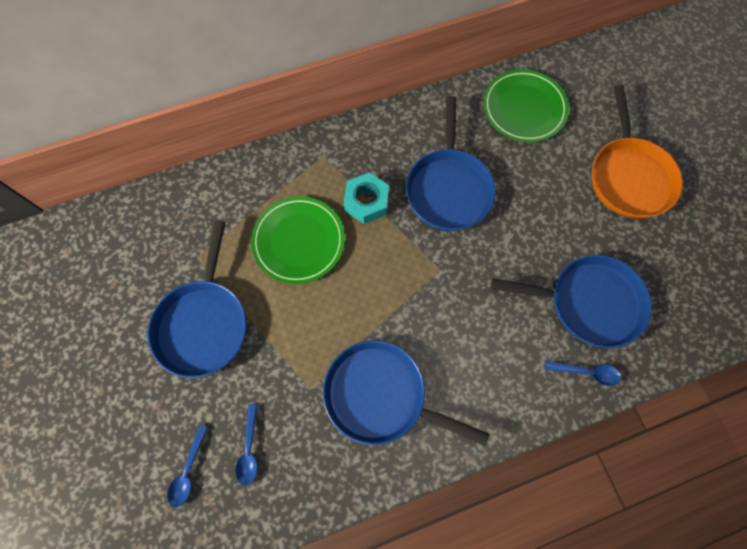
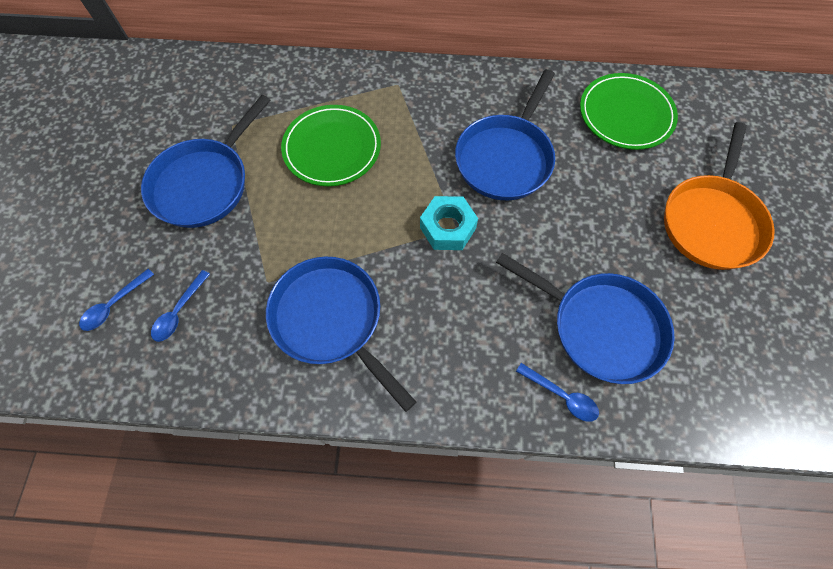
camera: 25 degrees right, 5 degrees down
(366, 202) = (416, 139): turquoise nut -> turquoise nut (447, 228)

